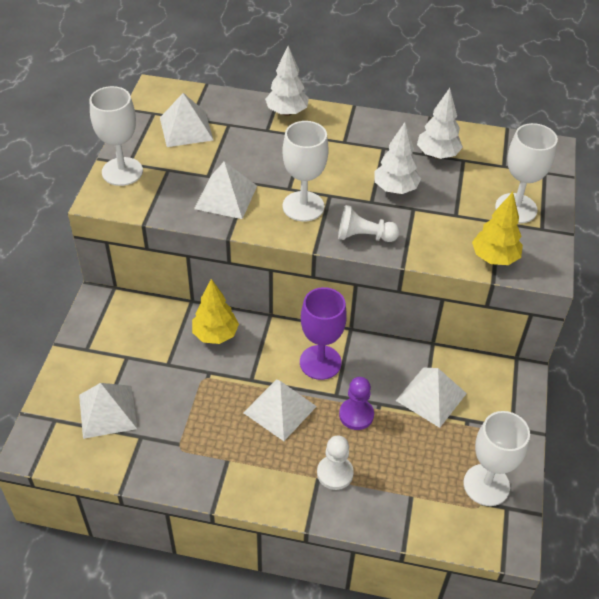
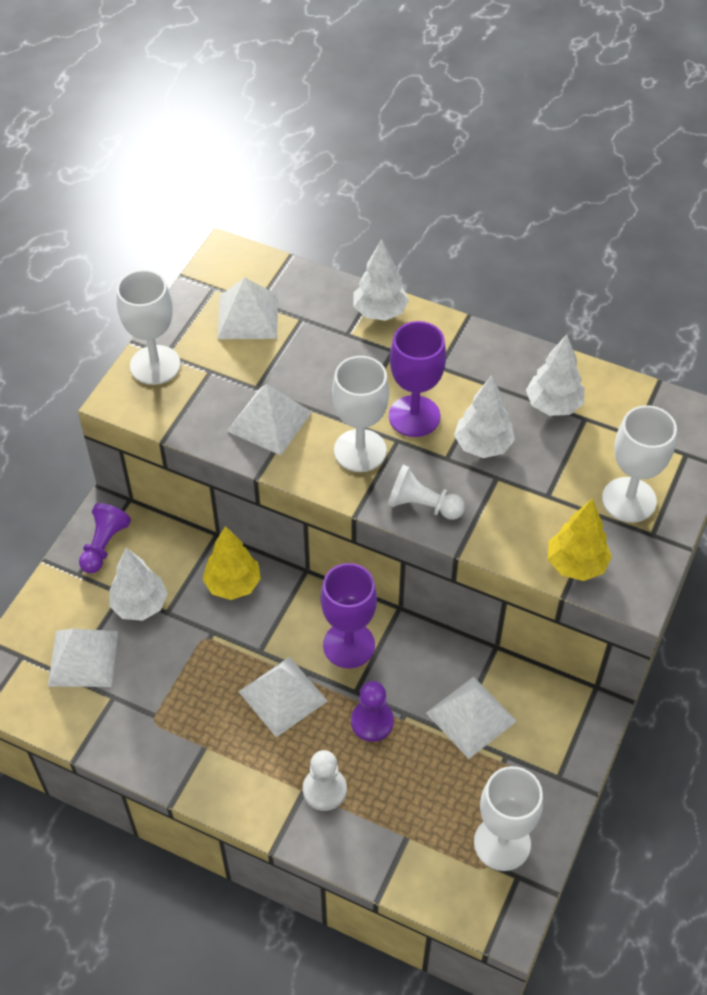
camera: 15 degrees right, 5 degrees up
(102, 324) = (104, 545): none -> purple pawn
(144, 363) = (140, 605): none -> white tree
(337, 177) = (414, 416): none -> purple goblet

